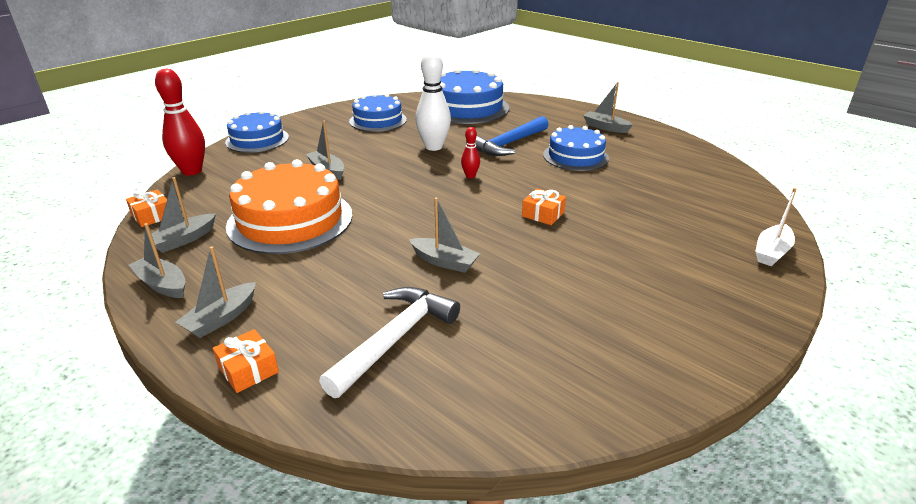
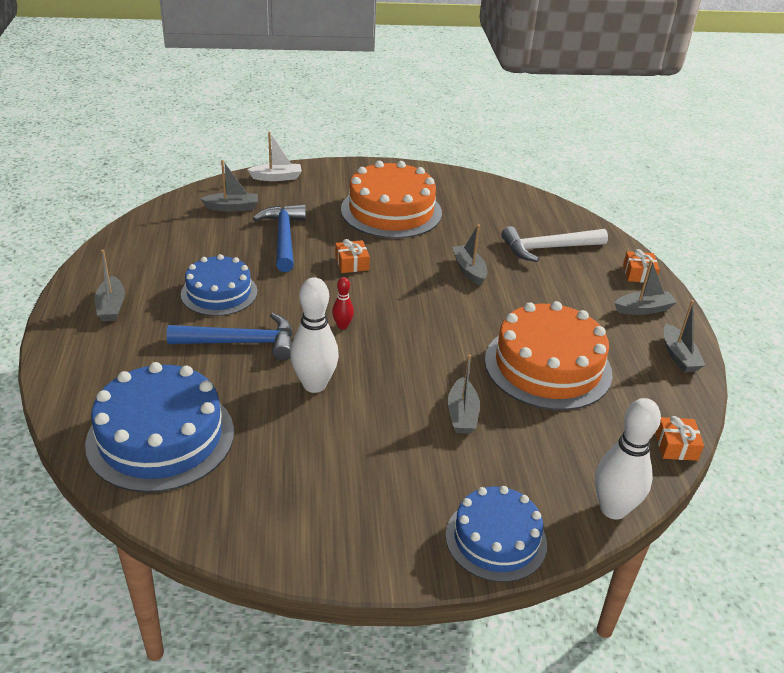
camera: 140 degrees left, 5 degrees up
(183, 240) = (652, 394): grey boat -> grey boat (232, 207)
(192, 171) = (613, 509): red bowling pin -> white bowling pin
(378, 120) = (302, 483): blue cake -> none
(614, 282) = (391, 211): none -> orange cake
(627, 205) = (283, 238): none -> blue hammer

